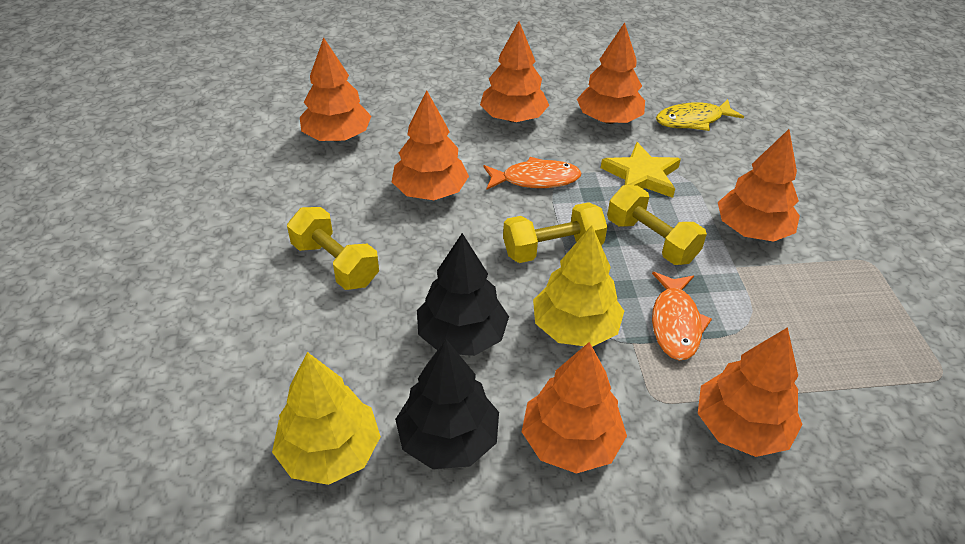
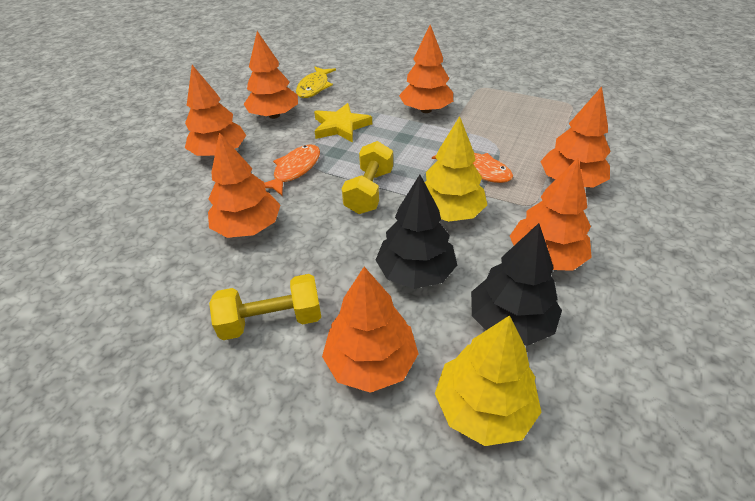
camera: 55 degrees left, 0 degrees up
(337, 137) = (113, 257): orange tree -> orange tree (371, 362)
(651, 241) = (401, 148): yellow dumbbell -> none

